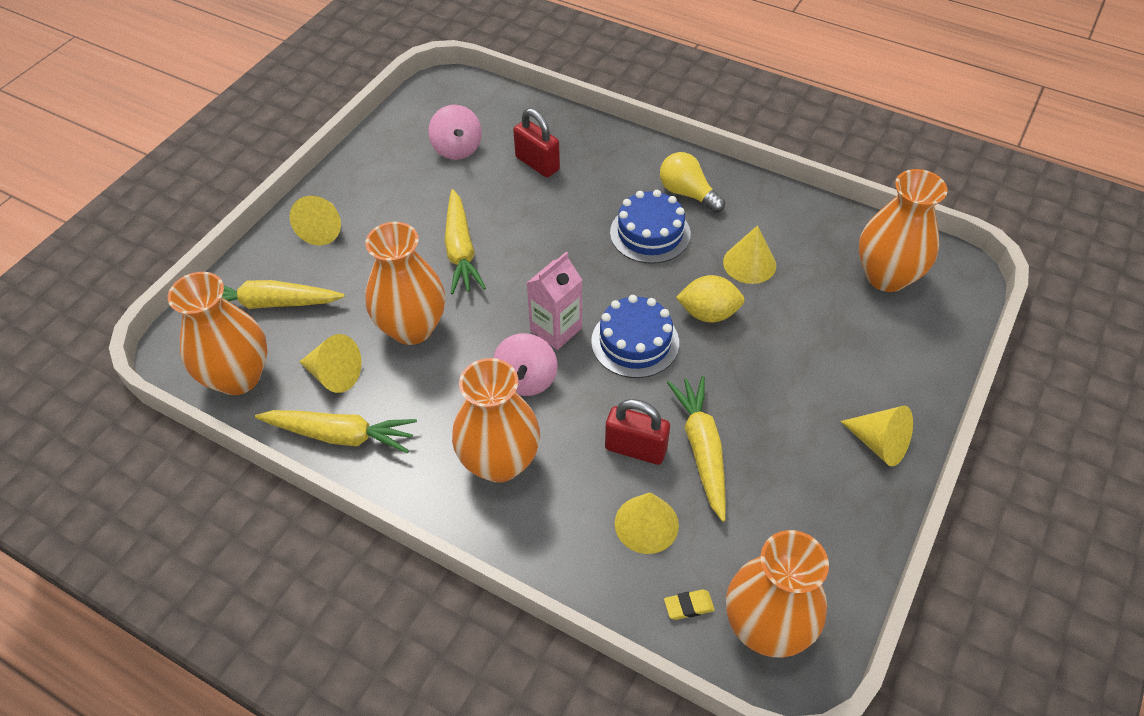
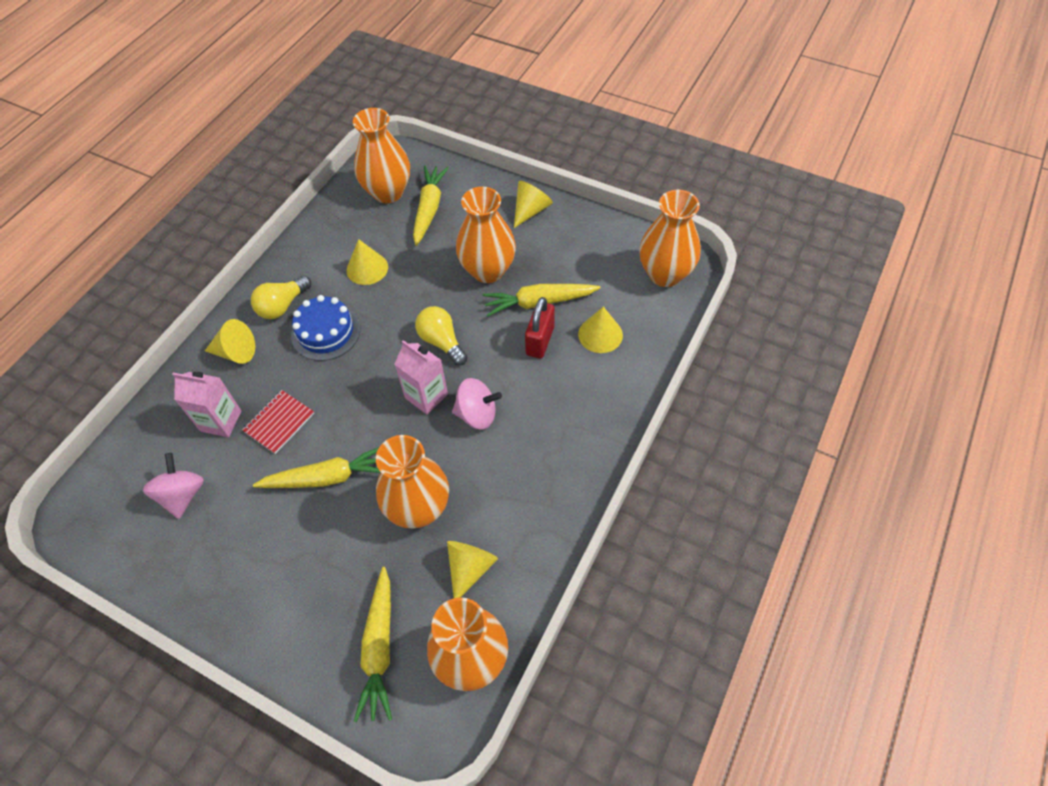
camera: 90 degrees left, 5 degrees up
(323, 229) = (280, 613): yellow cone -> yellow cone (236, 352)
(341, 435) = (535, 550): yellow carrot -> yellow carrot (429, 209)
(457, 149) = (182, 495): pink spinning top -> pink spinning top turned 75 degrees counterclockwise
(499, 462) = (555, 427): orange vase -> orange vase (488, 270)
(531, 207) = (279, 422): none -> red notebook
(537, 164) = (221, 421): red padlock -> pink carton
(635, 342) = (442, 342): blue cake -> yellow light bulb
(688, 606) = (657, 312): yellow eraser -> none
(708, 313) = (416, 295): yellow lemon -> none

